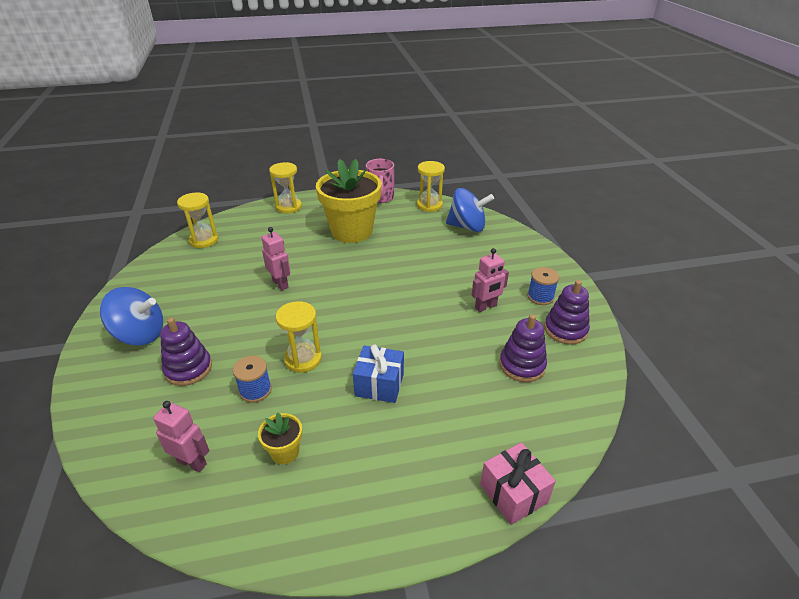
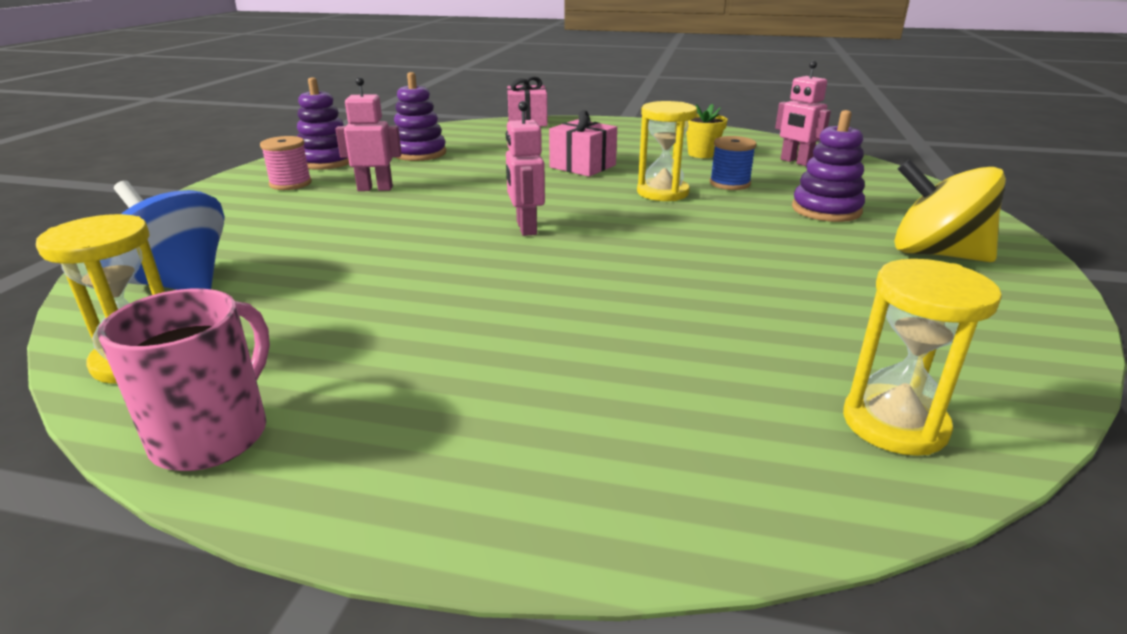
camera: 155 degrees left, 10 degrees down
(140, 334) = (935, 254): blue spinning top -> yellow spinning top
(280, 284) = (670, 270): pink robot -> pink robot (526, 228)
(288, 207) = (565, 495): yellow hourglass -> none
(351, 231) = (437, 339): yellow flower pot -> none
(379, 385) = (582, 166): blue gift -> pink gift
(540, 297) = (290, 184): blue spool -> pink spool

